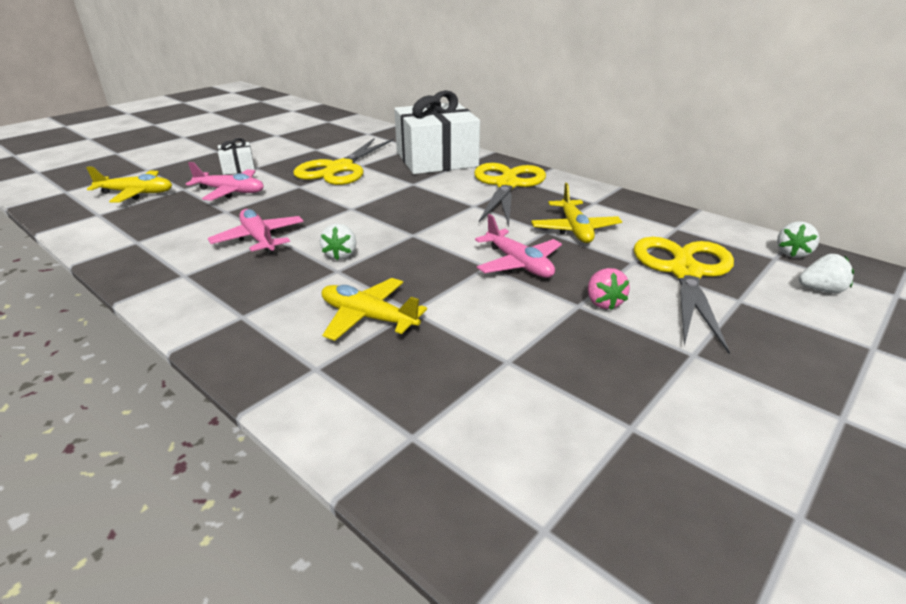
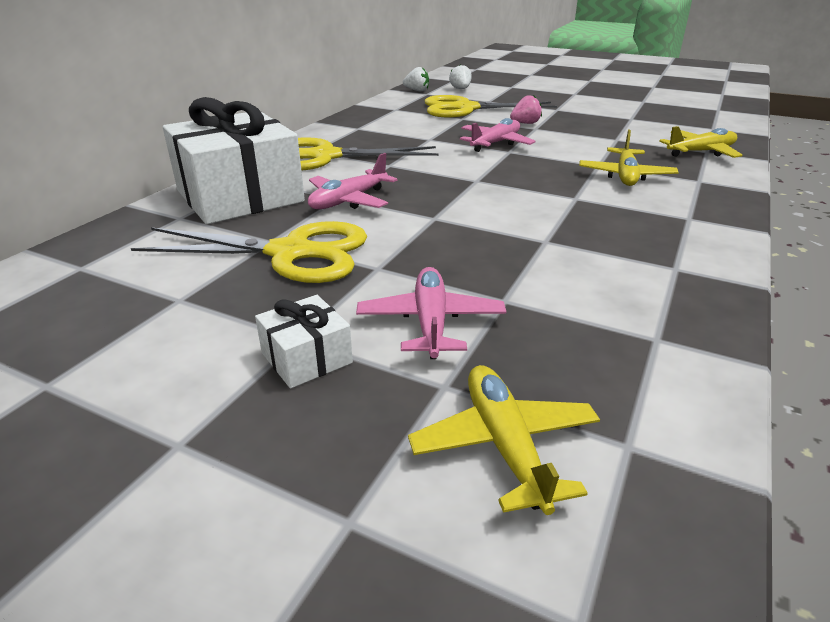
camera: 105 degrees left, 0 degrees up
(259, 239) = (558, 250): pink plane -> pink plane (349, 200)
(341, 255) = (547, 202): white strawberry -> none
(575, 229) = (419, 132): yellow plane -> yellow plane (700, 152)

